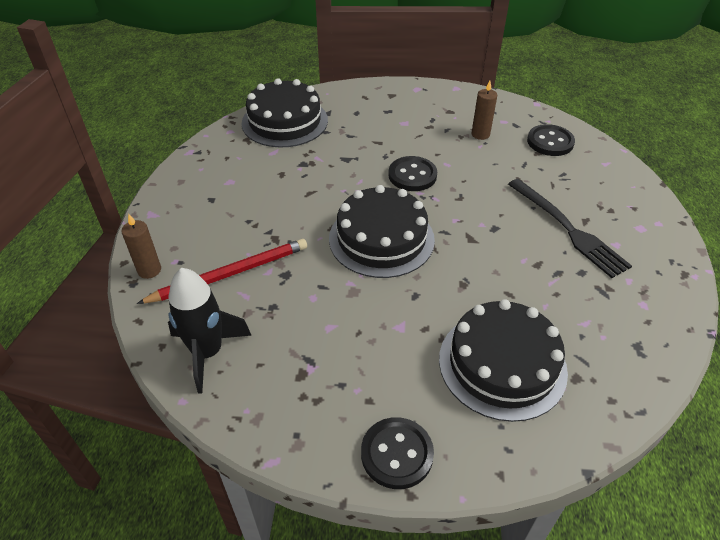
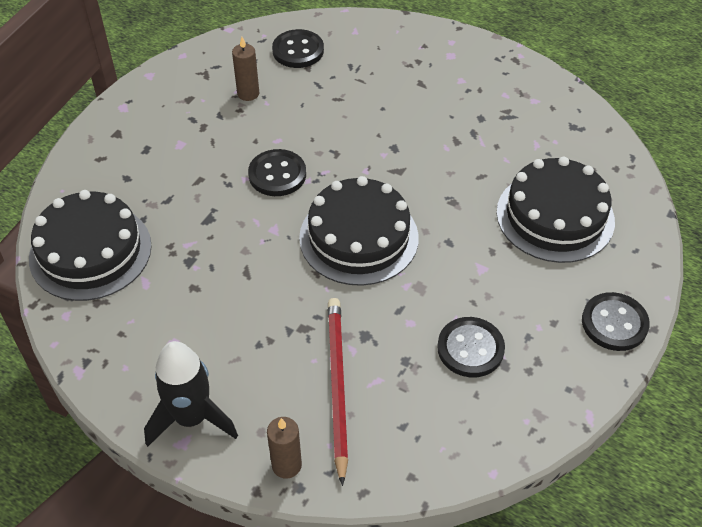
camera: 65 degrees left, 5 degrees up
(207, 353) = (441, 435): black rocket -> black rocket (192, 418)
(306, 345) = (470, 348): none -> black button
(568, 229) = (425, 100): black fork -> none

